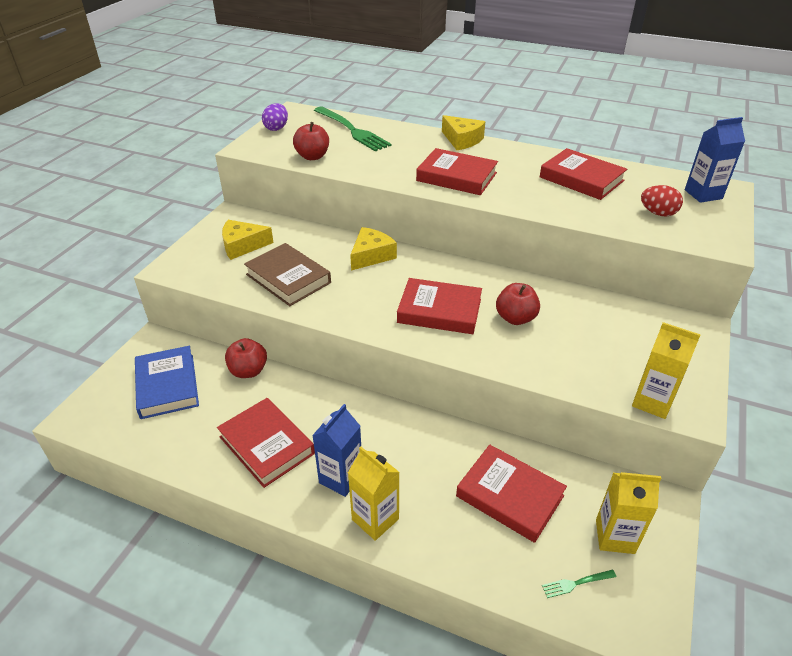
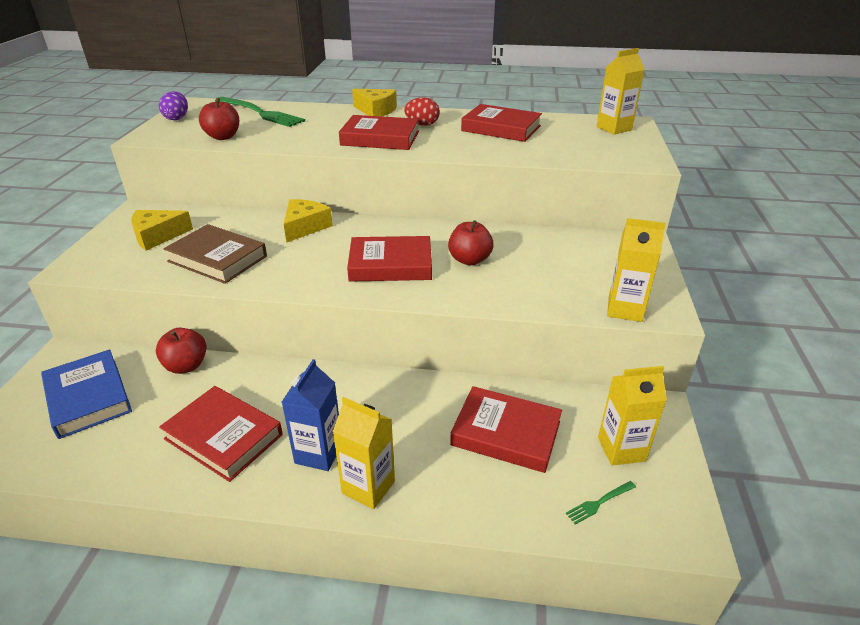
camera: 15 degrees left, 5 degrees down
(657, 213) = (580, 146): red egg -> red egg (422, 124)
(703, 194) = (614, 128): blue carton -> yellow carton

